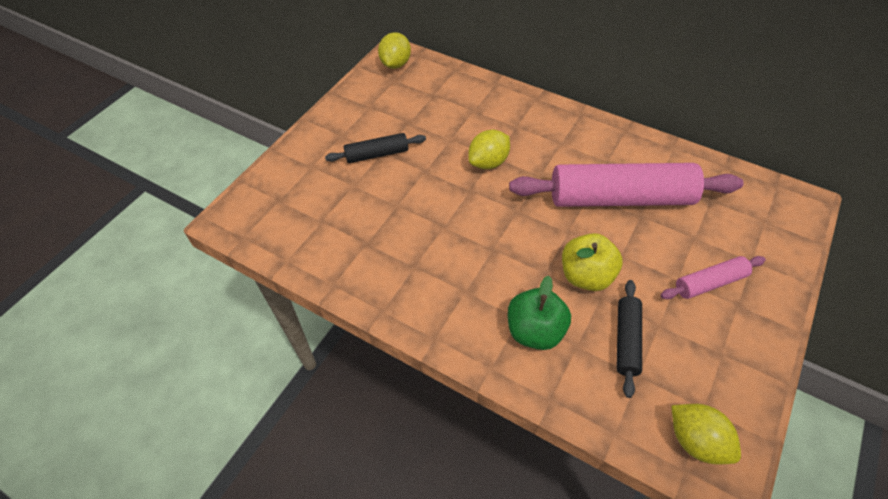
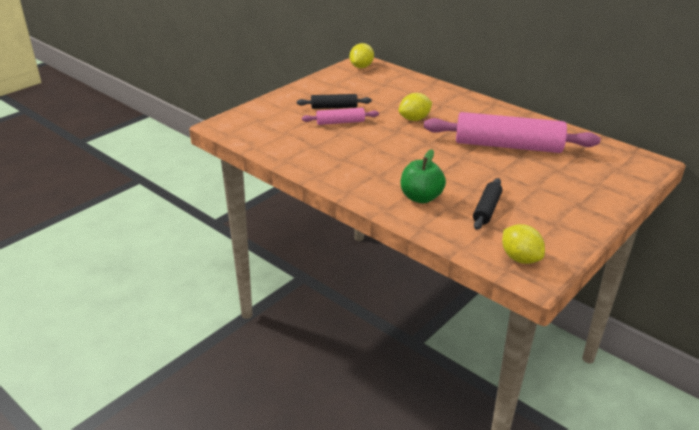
camera: 10 degrees right, 20 degrees down
(586, 276) = (468, 178): yellow apple -> none
(709, 283) = (560, 191): pink rolling pin -> pink rolling pin (340, 122)

